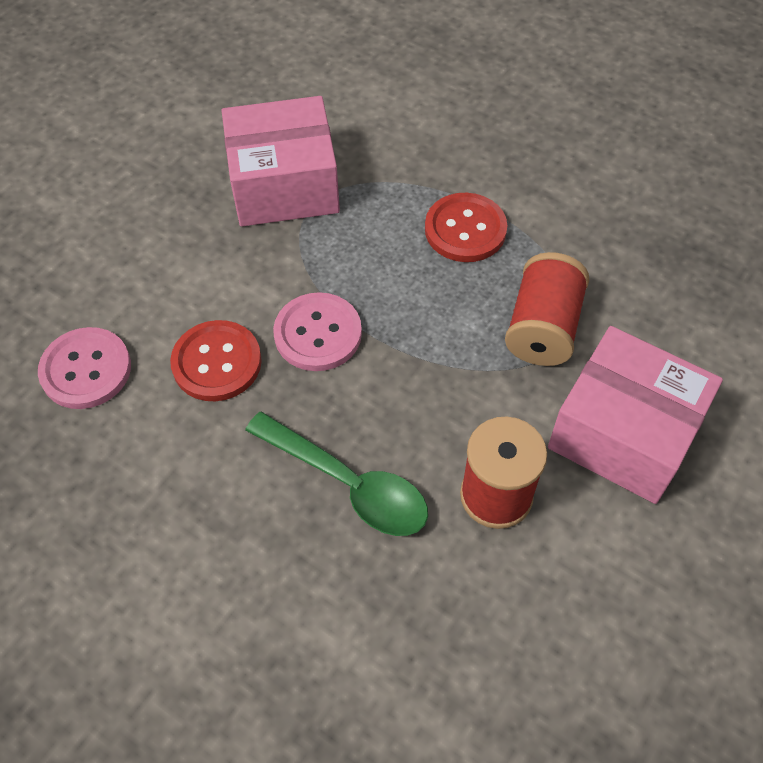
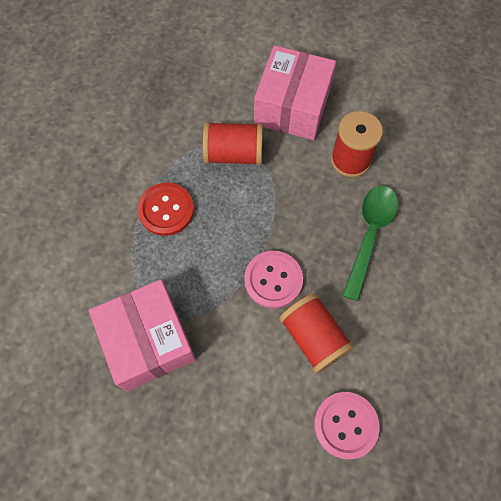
camera: 105 degrees left, 10 degrees up
(217, 362) = (313, 337): red button -> red spool

